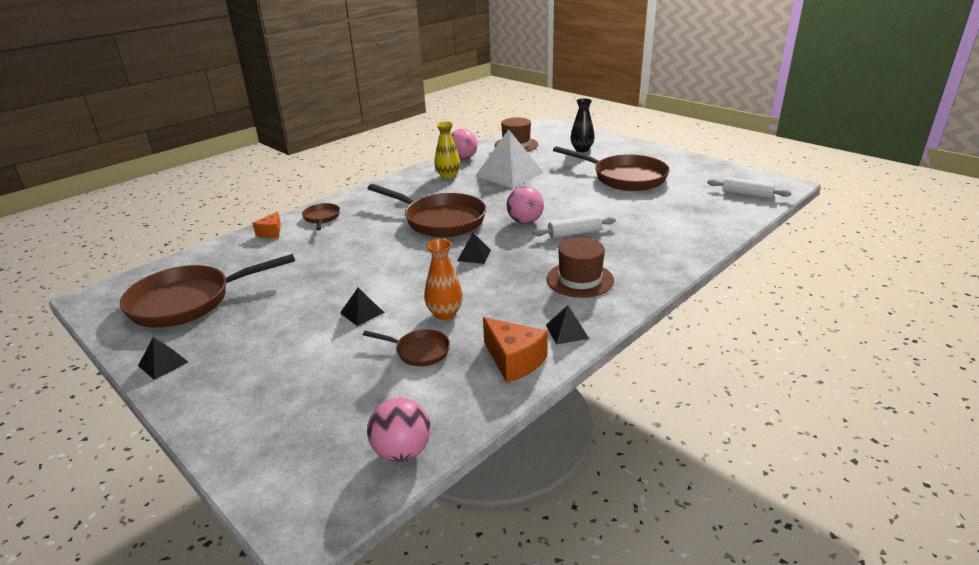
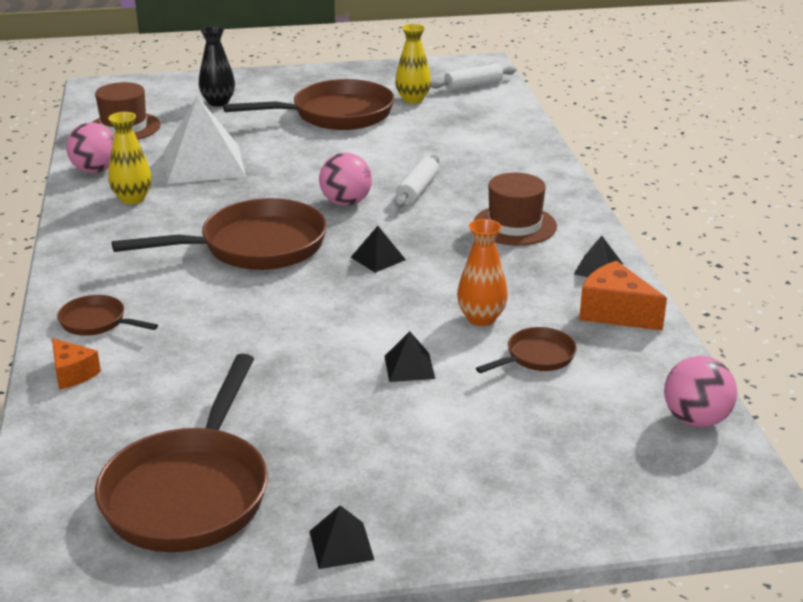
camera: 55 degrees left, 0 degrees up
(514, 361) = (615, 312): orange cheese -> orange cheese turned 135 degrees counterclockwise
(688, 187) = (413, 99): none -> yellow vase

